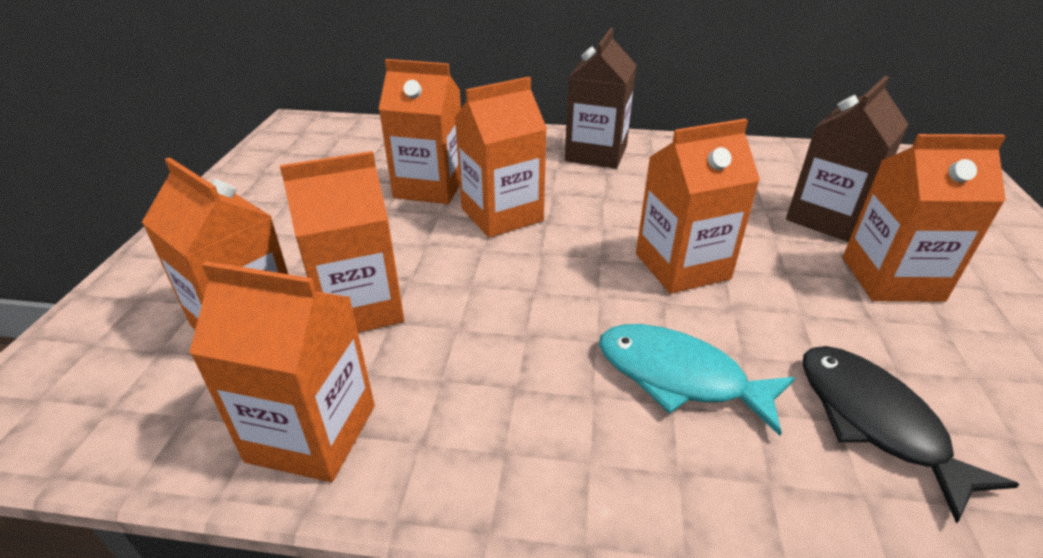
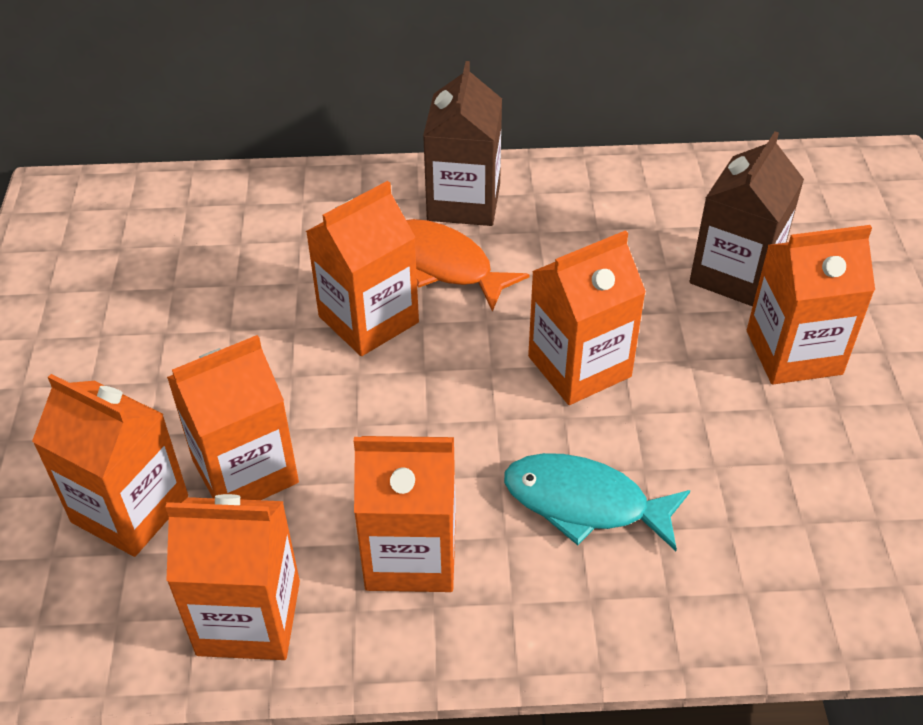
camera: 10 degrees left, 10 degrees up
(430, 187) = (271, 286): orange carton -> orange carton (411, 554)
(573, 188) = (445, 265): none -> orange fish
(875, 422) = (761, 522): black fish -> none

